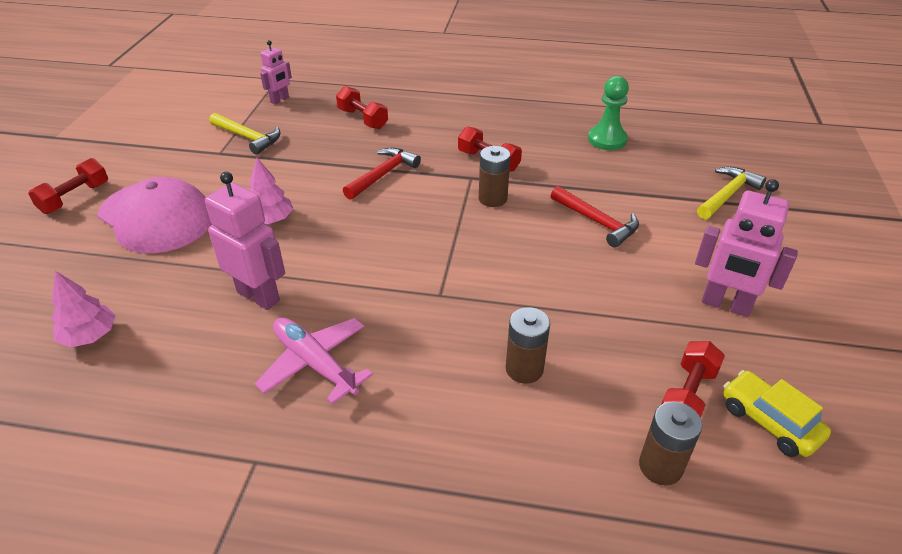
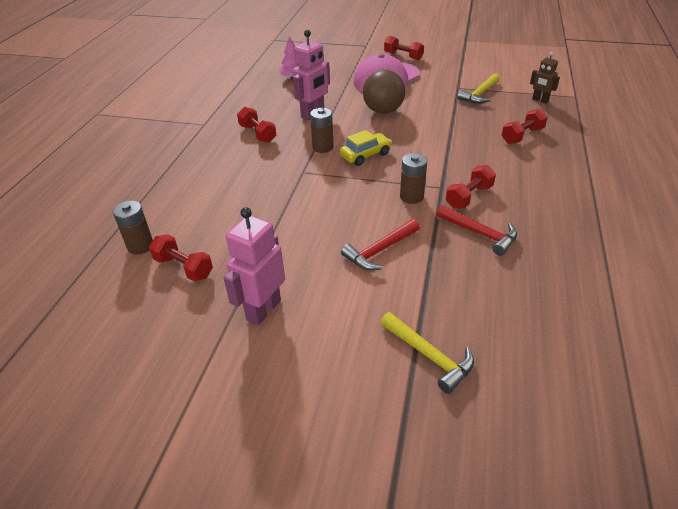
camera: 95 degrees right, 0 degrees up
(271, 220) = (383, 111): pink tree -> brown ball
(280, 100) = (540, 100): pink robot -> brown robot
(314, 363) = (257, 134): pink plane -> red dumbbell
(383, 174) = (440, 147): red hammer -> red hammer (480, 233)
(524, 369) = (230, 201): brown battery -> brown battery (323, 147)
(607, 139) = (527, 276): green pawn -> none
(769, 421) = (147, 304): yellow car -> yellow car (365, 155)

